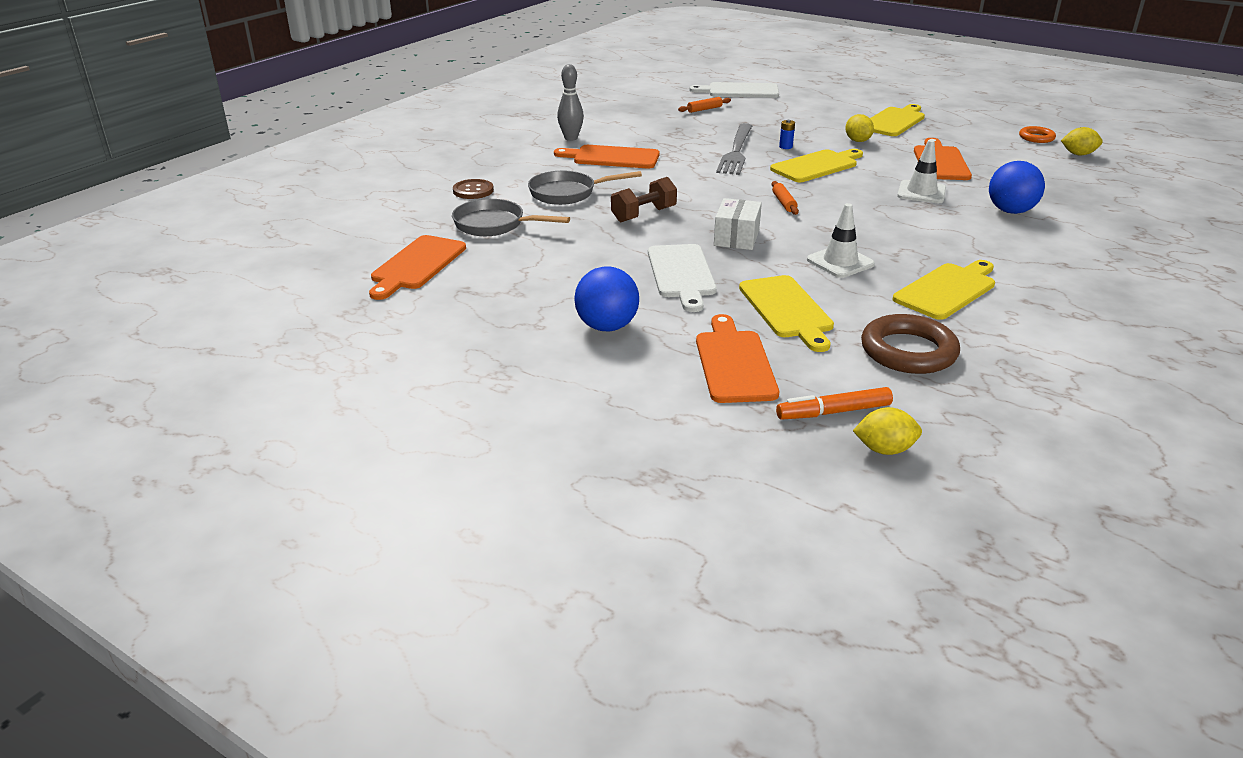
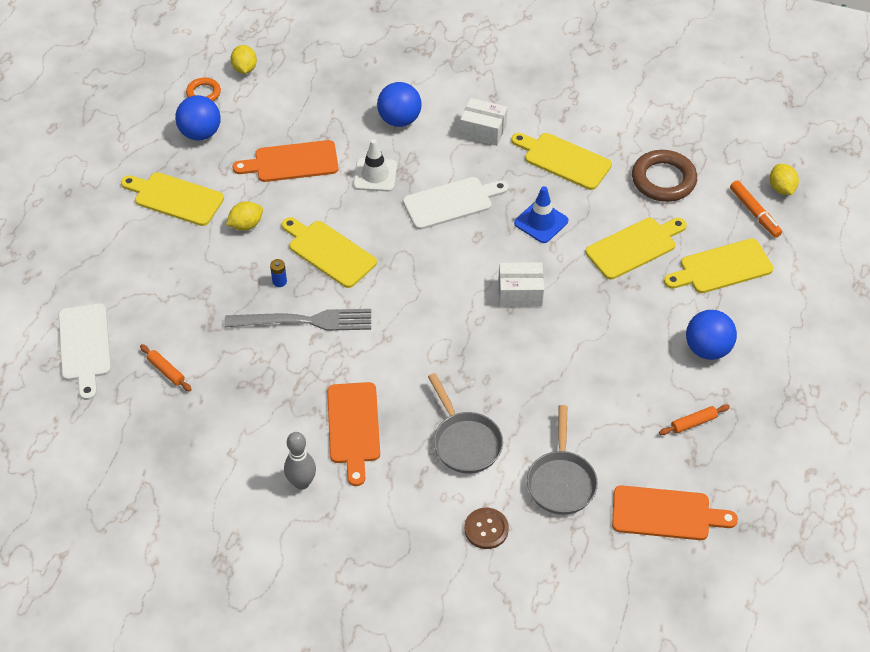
camera: 105 degrees left, 20 degrees up
(643, 215) = (495, 368): brown dumbbell -> none
(682, 274) = (603, 319): white cutting board -> white cutting board (451, 202)
(734, 363) = (722, 268): orange cutting board -> yellow cutting board
(784, 203) = (431, 268): orange rolling pin -> orange rolling pin (693, 423)
(840, 262) = (541, 222): white traffic cone -> blue traffic cone
(979, 133) = (200, 133): none -> blue ball
(998, 251) = (483, 130): none -> white box

